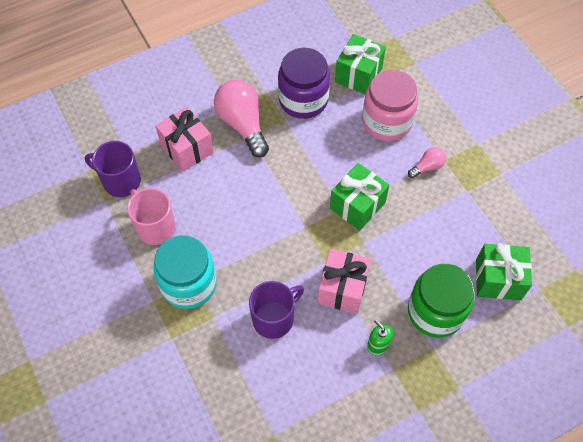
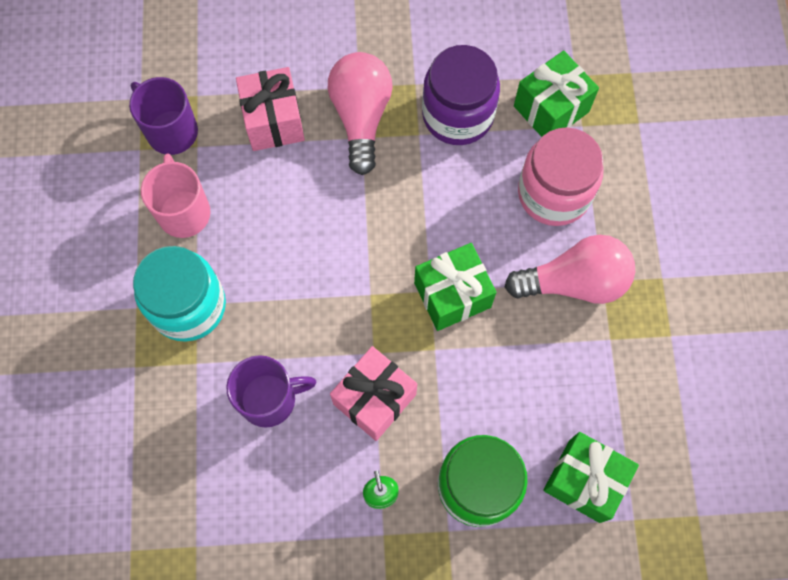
camera: 25 degrees right, 10 degrees up
(427, 167) = (574, 282): pink light bulb -> pink light bulb, size x2.04

